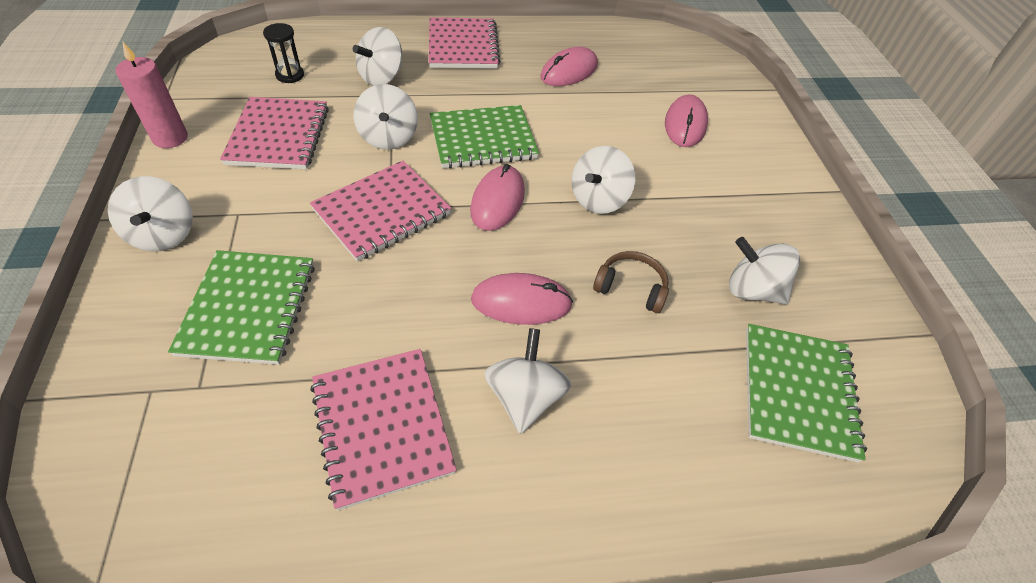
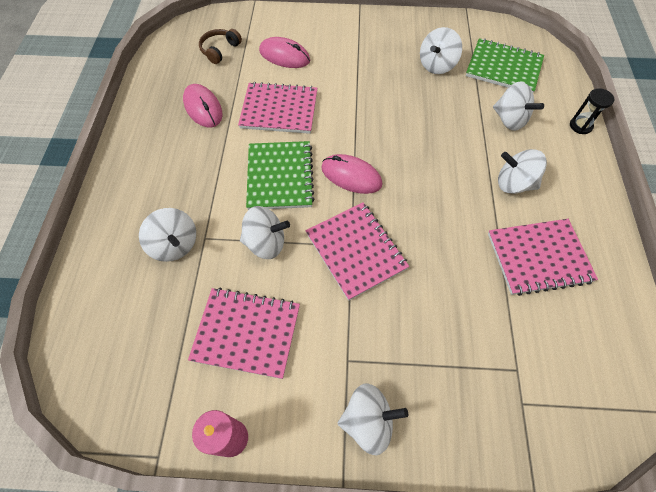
camera: 75 degrees left, 10 degrees up
(248, 308) = (449, 342): green notebook -> none
(290, 75) = (149, 327): black hourglass -> black hourglass (580, 126)
(463, 46) = (142, 176): pink notebook -> pink notebook (279, 110)
(521, 302) = (444, 175): pink mouse -> none
(598, 199) = (355, 119): white spinning top -> white spinning top (509, 120)
(631, 287) = (434, 119): brown headphones -> brown headphones (220, 50)

